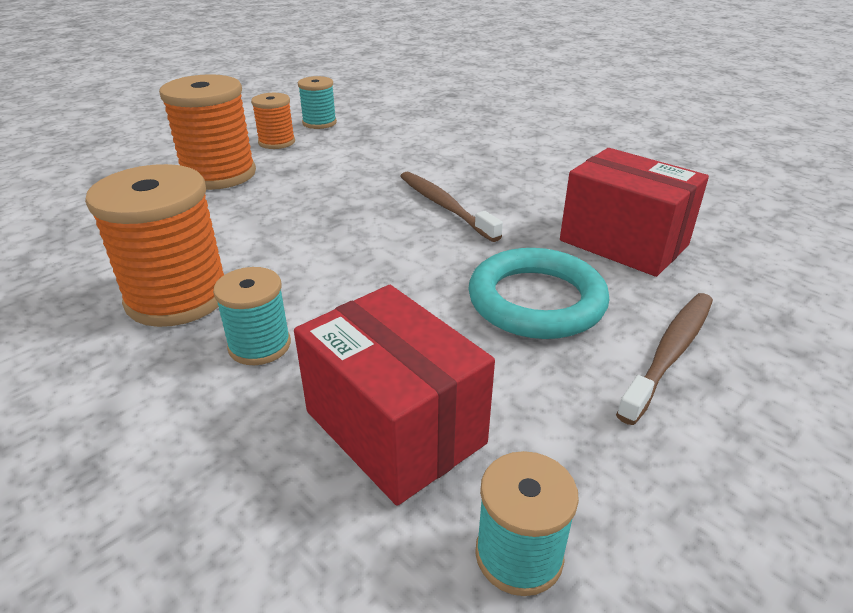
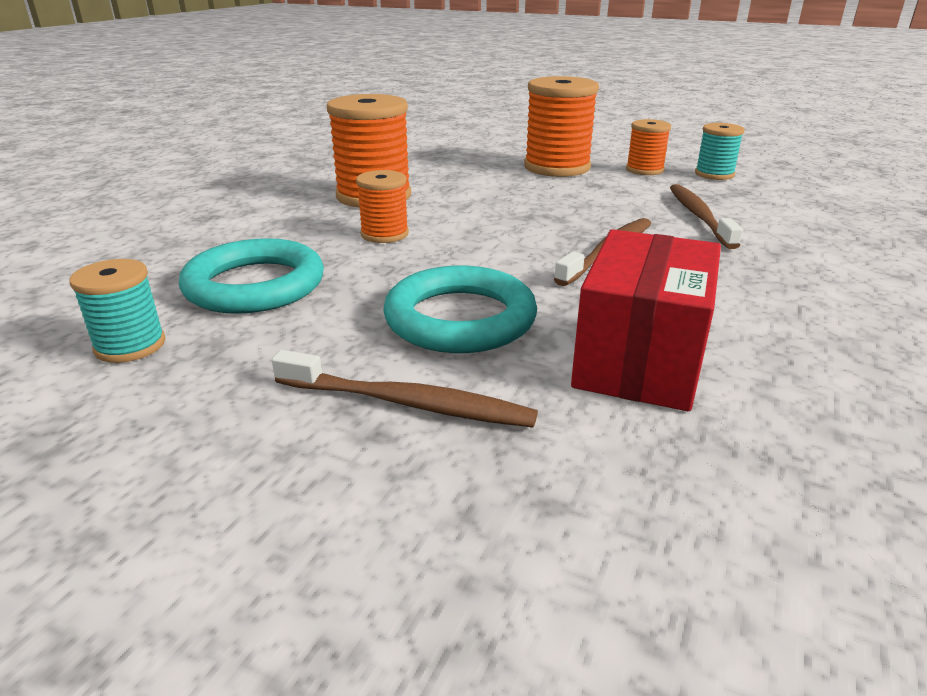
camera: 70 degrees right, 5 degrees down
(259, 345) = (331, 228): turquoise spool -> none
(312, 309) = (384, 234): none -> orange spool
(395, 427) = (255, 285): red box -> turquoise ring
(402, 154) = (699, 216): none -> brown toothbrush

